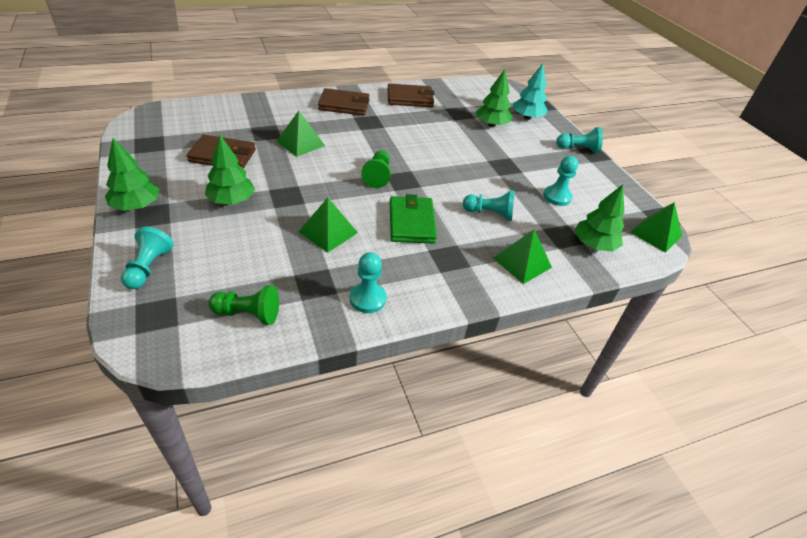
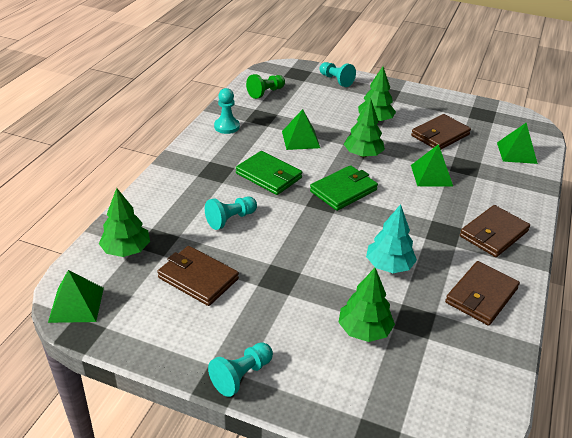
camera: 135 degrees right, 5 degrees down
(136, 206) = (401, 91): green tree -> green tree (363, 154)
(377, 176) = (343, 190): green pawn -> green wallet
(522, 262) = (167, 199): green pyramid -> green pyramid (516, 152)
(527, 117) = (353, 385): turquoise tree -> turquoise tree (389, 266)
(557, 197) = (198, 278): turquoise pawn -> brown wallet

